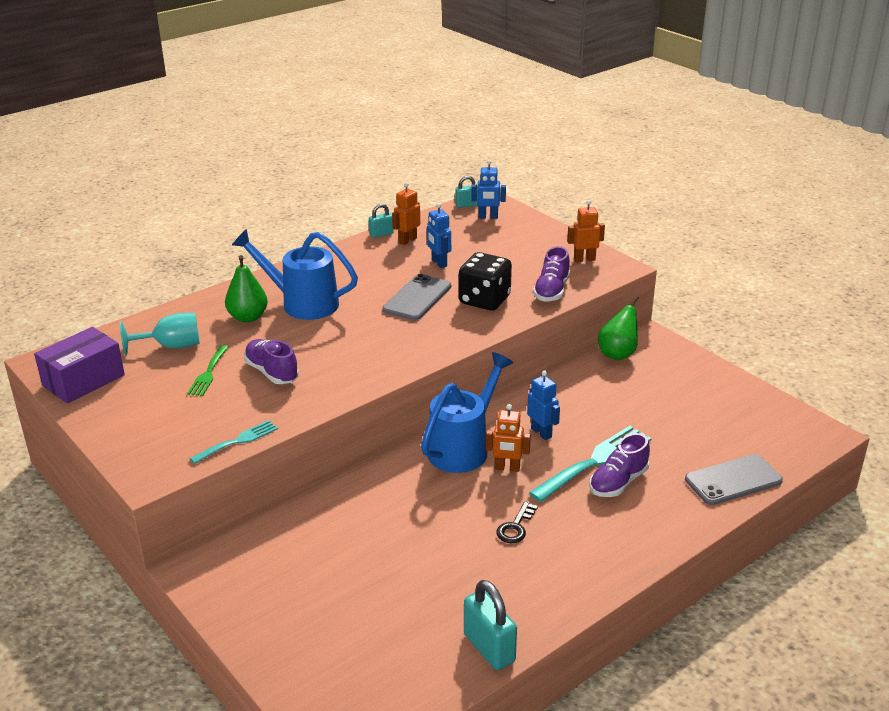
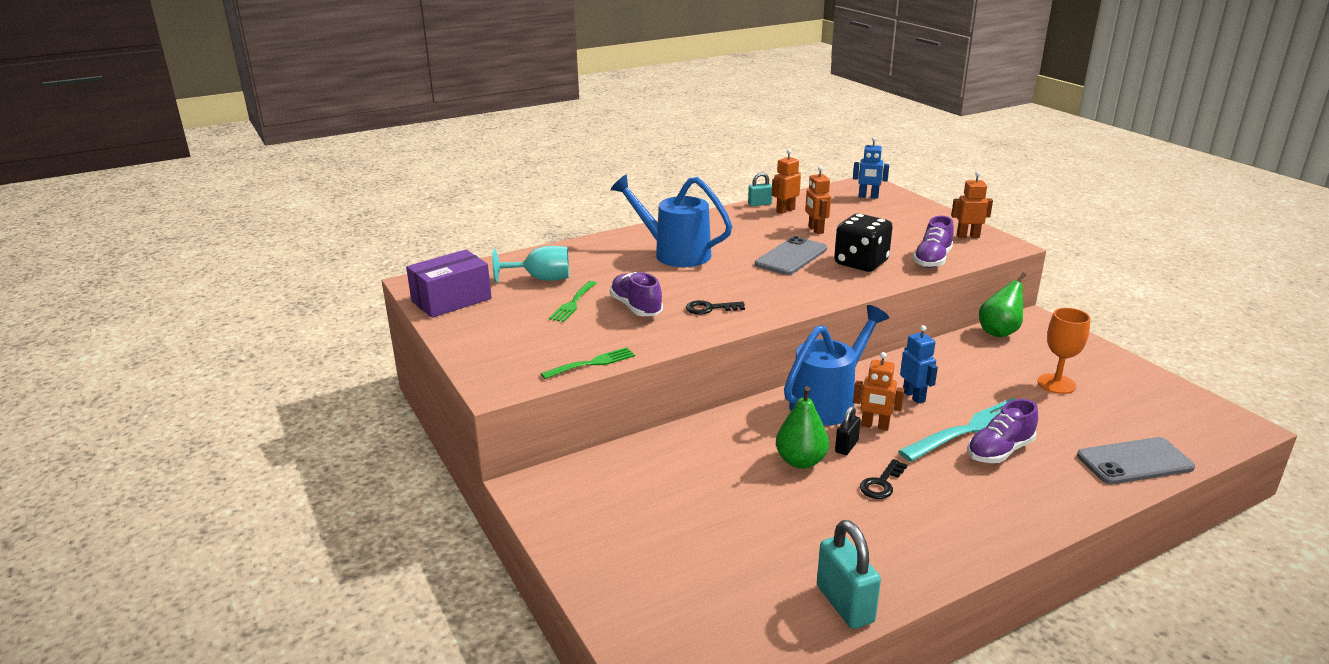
camera: 10 degrees right, 5 degrees down
(238, 441) = (593, 363): turquoise fork -> green fork
(248, 317) = (619, 261): green pear -> green pear (800, 461)
(344, 367) = (710, 308): none -> black key
(439, 263) = (815, 230): blue robot -> orange robot
(466, 205) = (847, 186): turquoise padlock -> none
(482, 492) = (846, 446): none -> black padlock
(668, 406) = (1056, 384): none -> orange goblet

